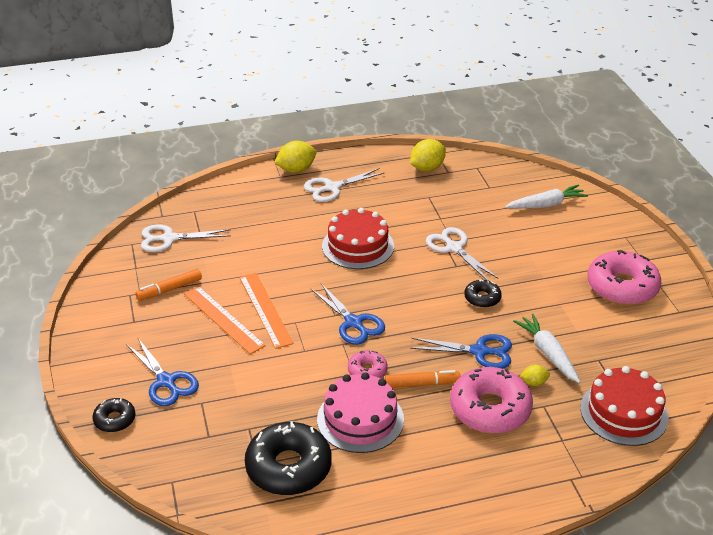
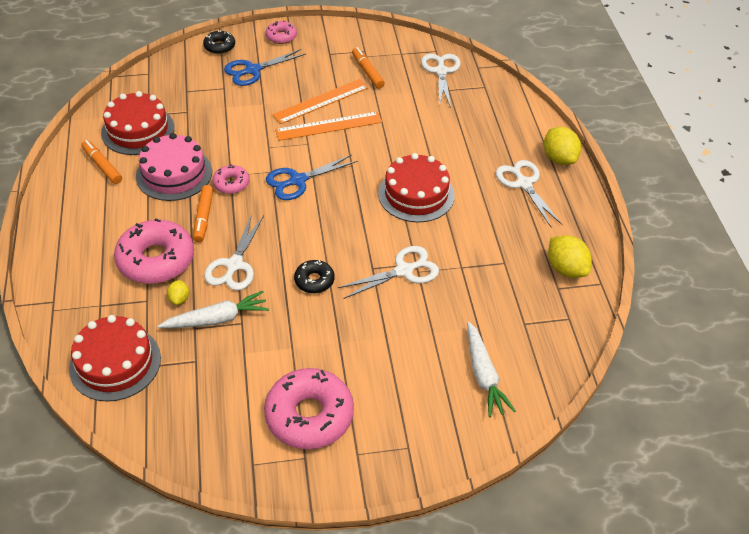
camera: 95 degrees right, 10 degrees up
(96, 365) = (281, 37): none -> pink donut
(288, 467) = (138, 130): black donut -> red cake
(358, 487) = (102, 166): none -> orange marker
(479, 351) = (234, 265): blue scissors -> white scissors

